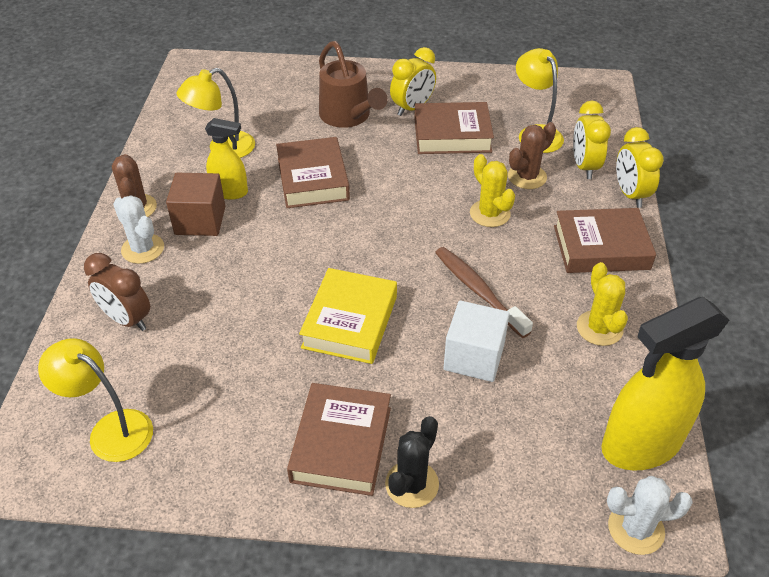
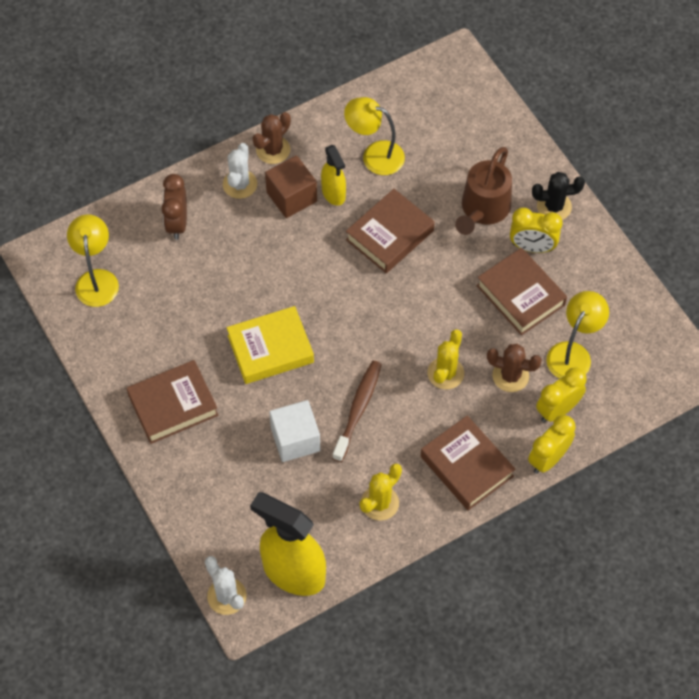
camera: 55 degrees right, 15 degrees up
(412, 484) = (172, 460): black cactus -> black cactus (554, 206)

